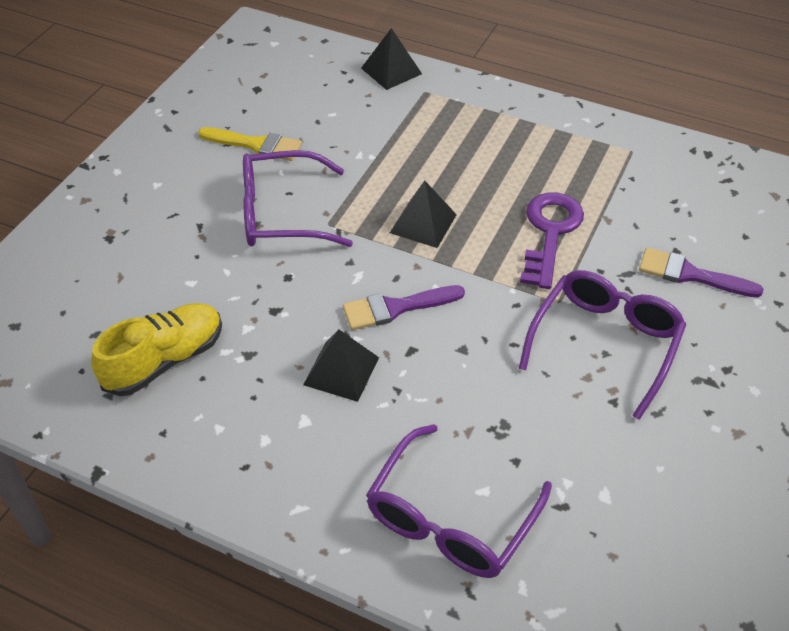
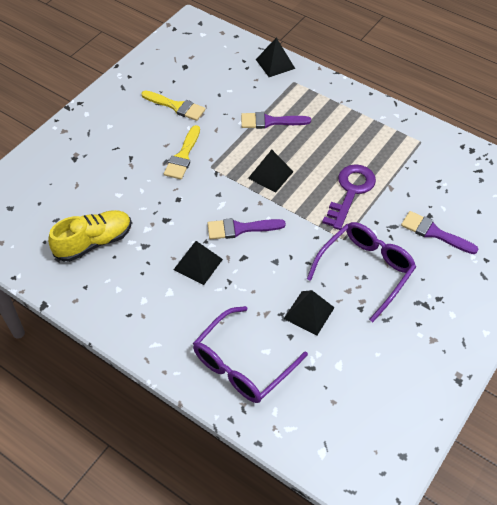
camera: 10 degrees right, 5 degrees up
(282, 214) = (183, 156): purple glasses -> yellow brush
(403, 149) = (270, 121): none -> purple brush
(535, 420) = (309, 313): none -> black pyramid

